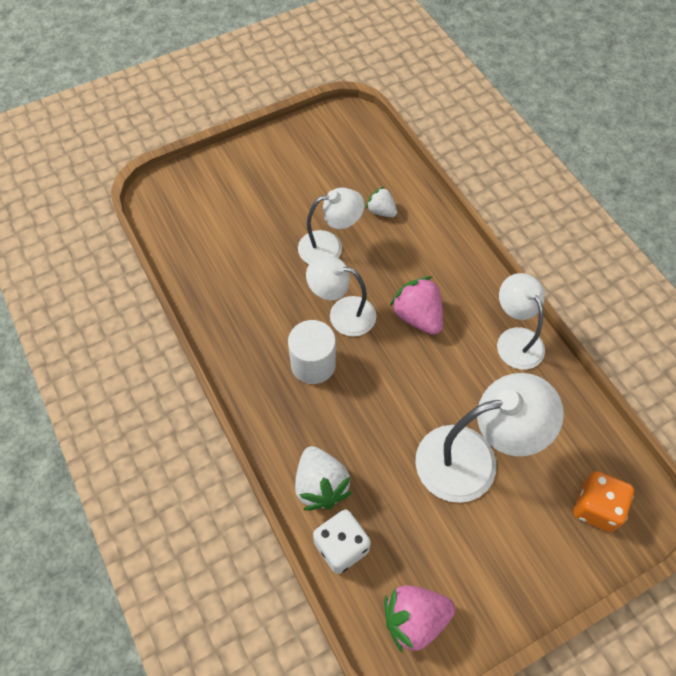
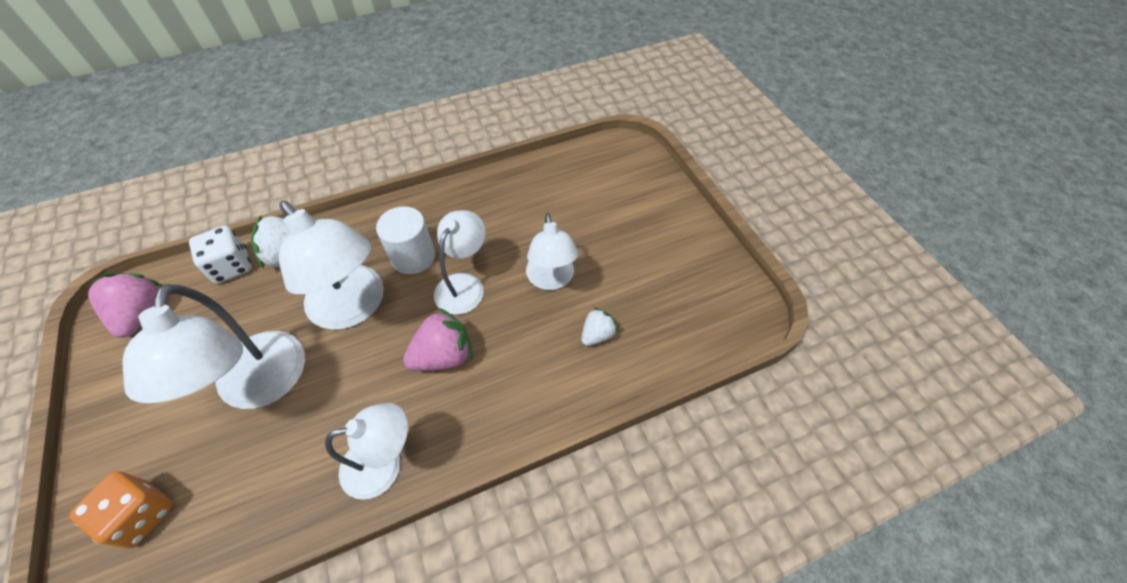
camera: 95 degrees right, 5 degrees down
(379, 402) = (354, 308): none -> white lamp

